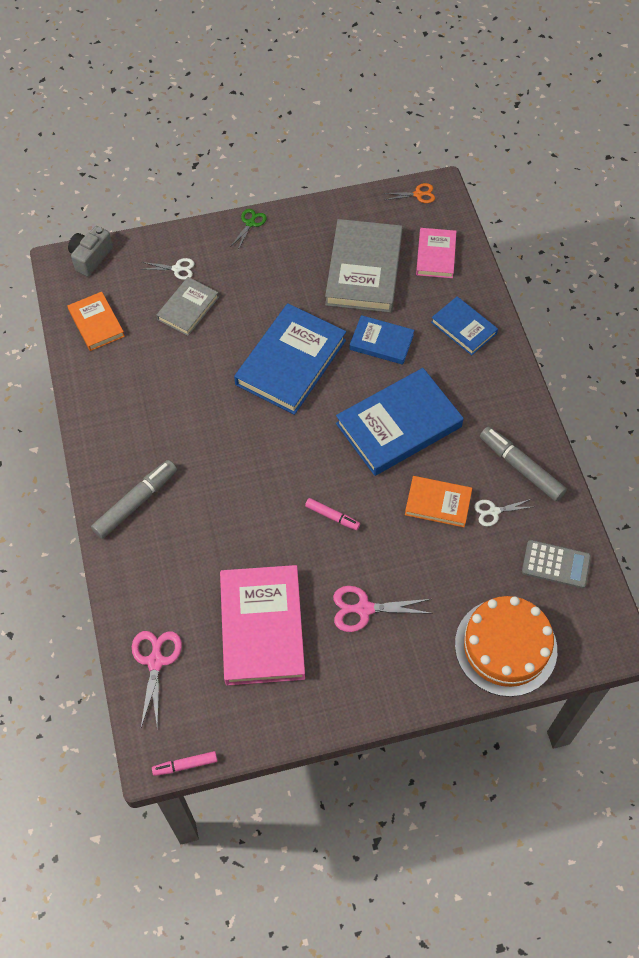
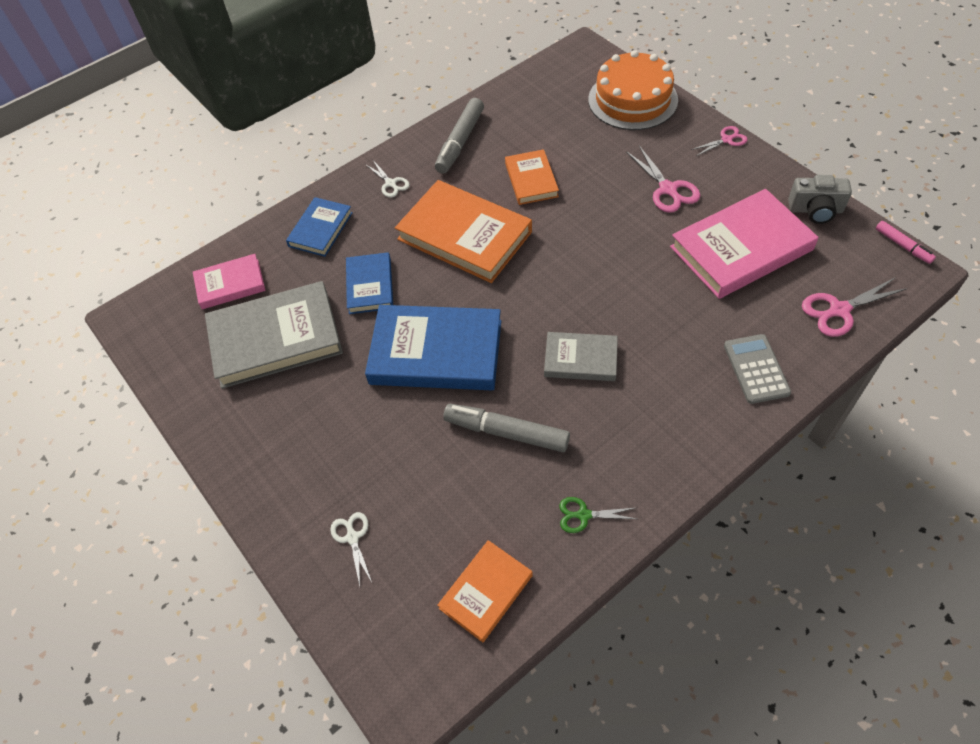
camera: 110 degrees left, 5 degrees down
(90, 257) = (378, 666): grey camera -> grey camera (815, 210)
(136, 503) = (696, 412): grey marker -> grey marker (506, 432)
(188, 308) = (410, 492): grey book -> grey book (580, 359)
(250, 223) = (243, 486): green scissors -> green scissors (583, 515)
(332, 516) = (595, 245): pink marker -> none
(398, 425) = (464, 236): blue book -> orange book
(400, 700) = (726, 140): none -> pink scissors
(418, 194) = (141, 332): orange scissors -> none
(494, 511) = (515, 144): white scissors -> white scissors (390, 183)
(556, 564) = (540, 95): grey calculator -> grey calculator (756, 369)

